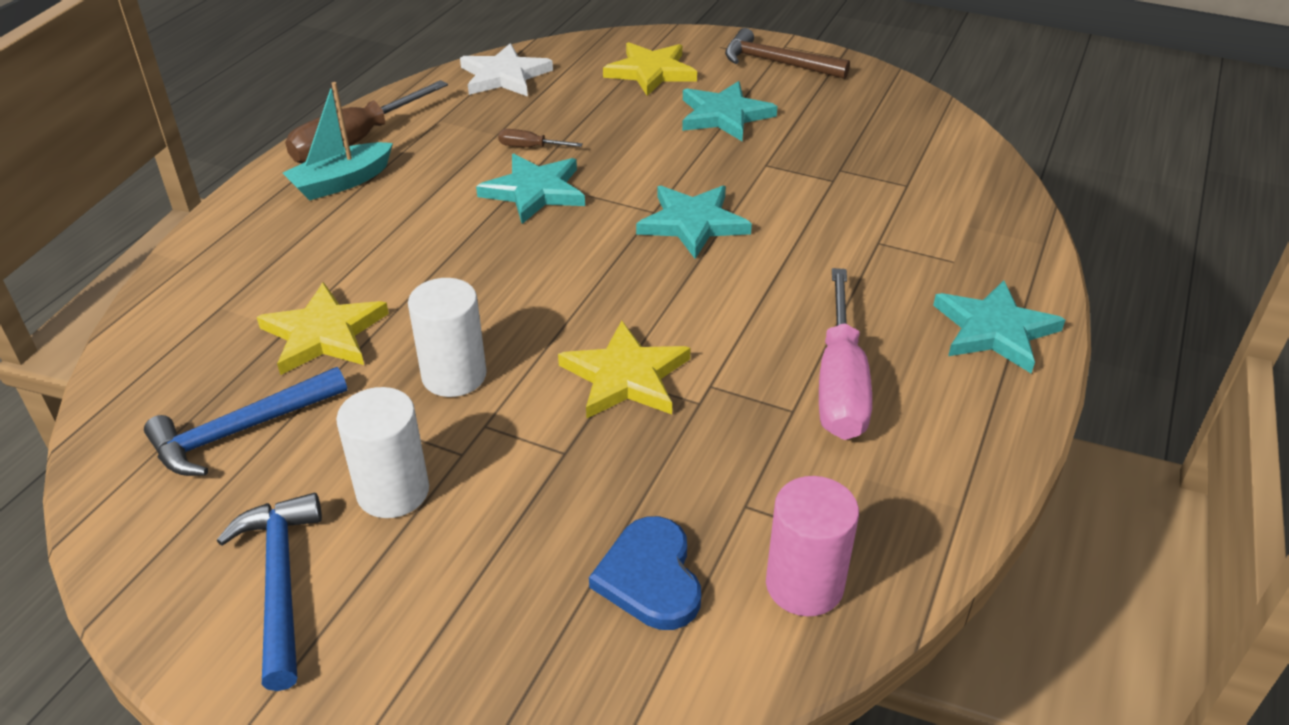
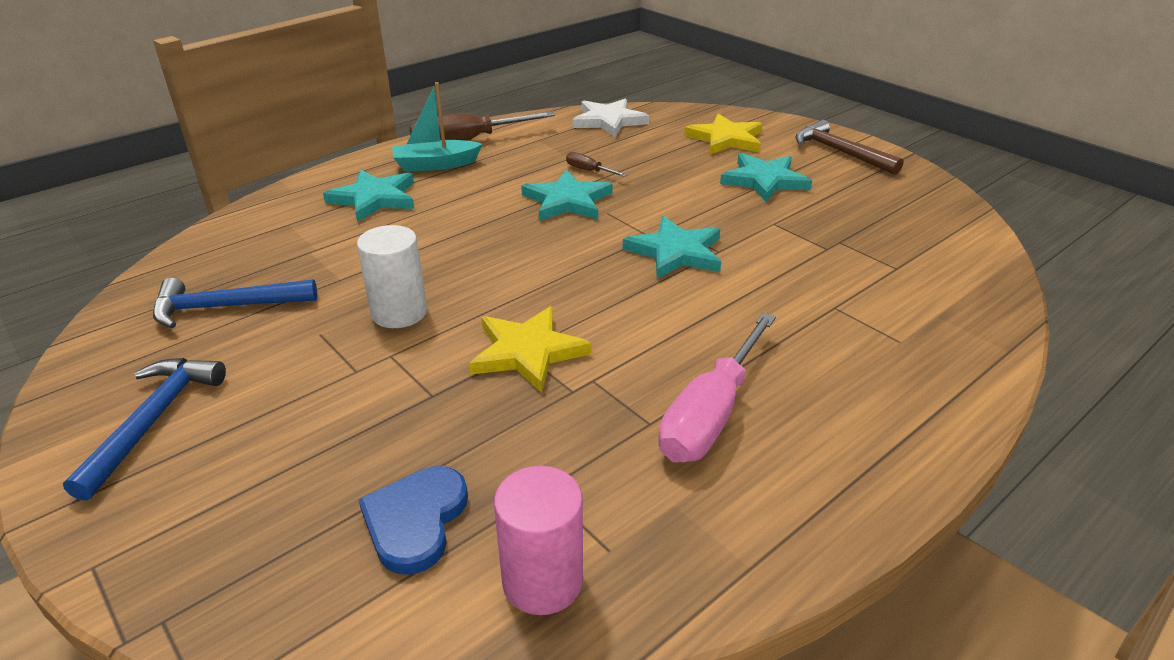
camera: 25 degrees right, 5 degrees down
(324, 334) = (337, 259): yellow star -> none
(393, 491) = (284, 382): white cylinder -> none
(994, 330) = (902, 413): turquoise star -> turquoise star (374, 198)

